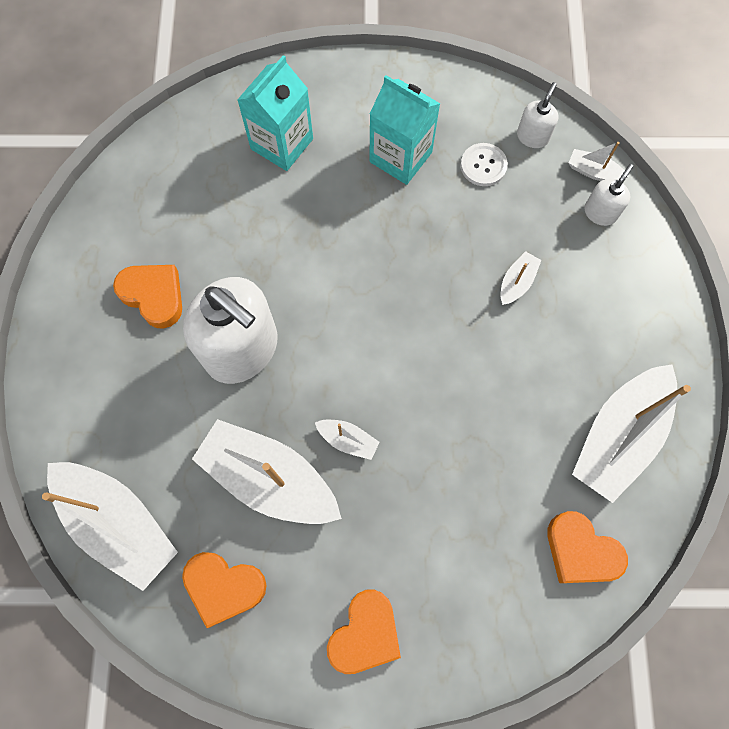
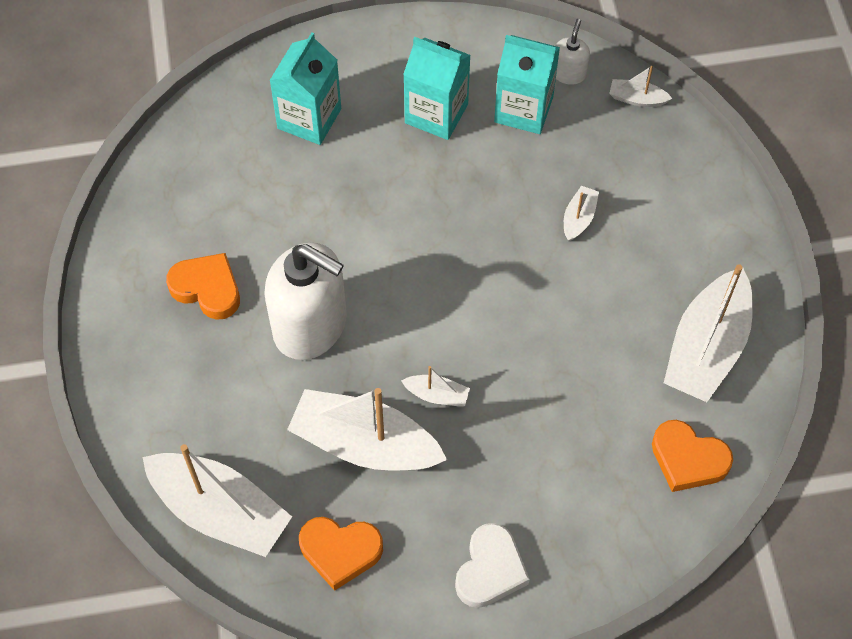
camera: 10 degrees left, 10 degrees down
(365, 633) = (490, 570): orange heart -> white heart
(483, 165) = (523, 109): white button -> turquoise carton
(600, 212) = (651, 138): white soap dispenser -> none

